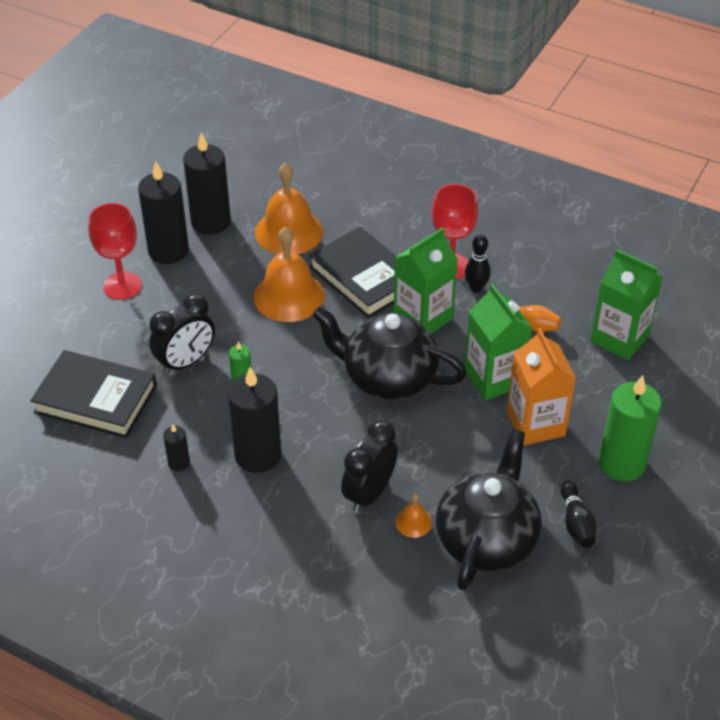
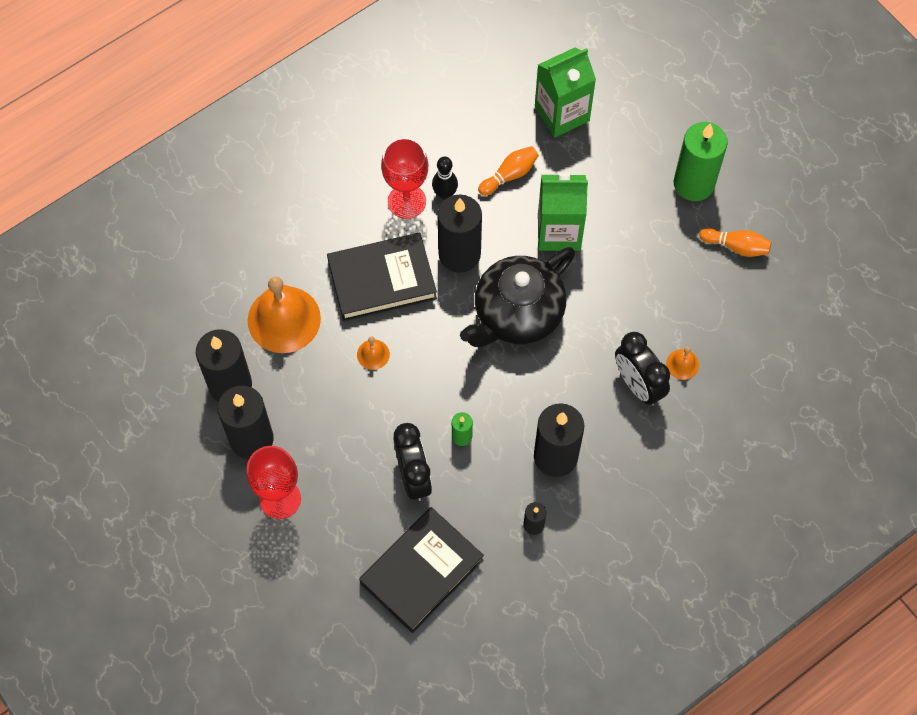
camera: 65 degrees left, 20 degrees up
(289, 296) = (373, 354): orange bell -> orange bell, size x0.45
(423, 318) = (459, 254): green carton -> black candle
(487, 539) = (723, 318): black teapot -> none
(535, 424) = (624, 225): orange carton -> none
(576, 523) = (736, 246): black bowling pin -> orange bowling pin

